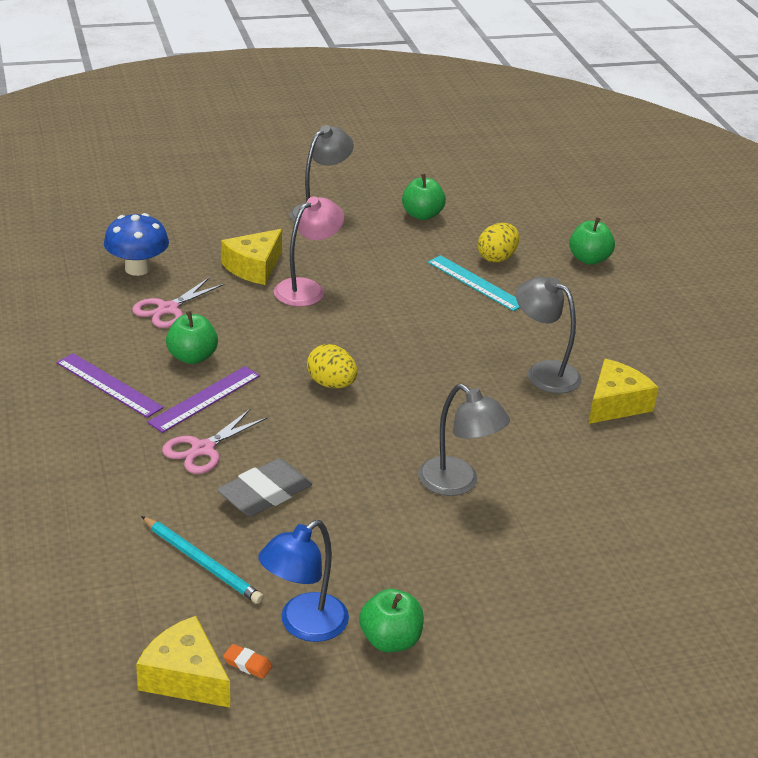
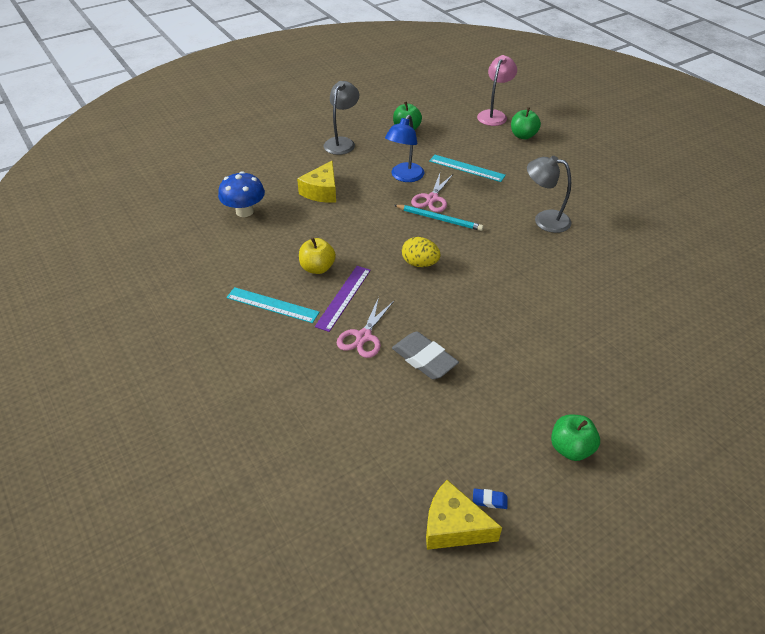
camera: 15 degrees left, 10 degrees up
(109, 385) = (272, 305): purple ruler -> turquoise ruler
(168, 309) = (281, 236): pink scissors -> pink scissors (432, 198)
(192, 357) = (317, 268): green apple -> yellow apple
(202, 562) = (412, 427): turquoise pencil -> turquoise pencil (439, 219)
(247, 664) = (489, 500): orange eraser -> blue eraser
(265, 494) = (424, 359): grey eraser -> grey eraser turned 75 degrees counterclockwise
(303, 625) = (508, 455): blue lamp -> blue lamp (404, 177)
(307, 289) = (364, 198): pink lamp -> pink lamp (494, 115)
(458, 483) = (541, 314): grey lamp -> none
(497, 258) = (469, 148): yellow egg -> none
(615, 404) = (599, 230): yellow cheese -> none

